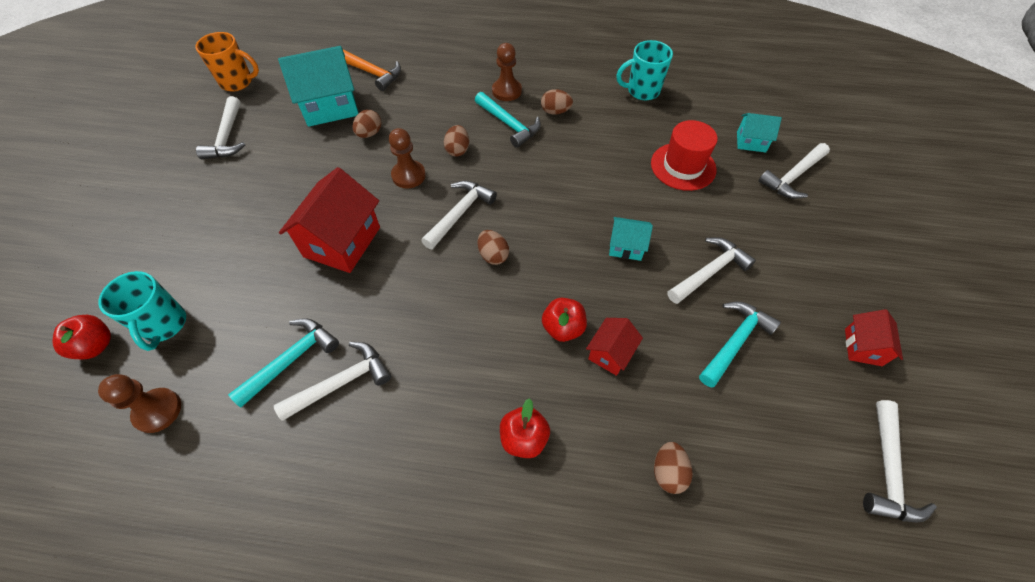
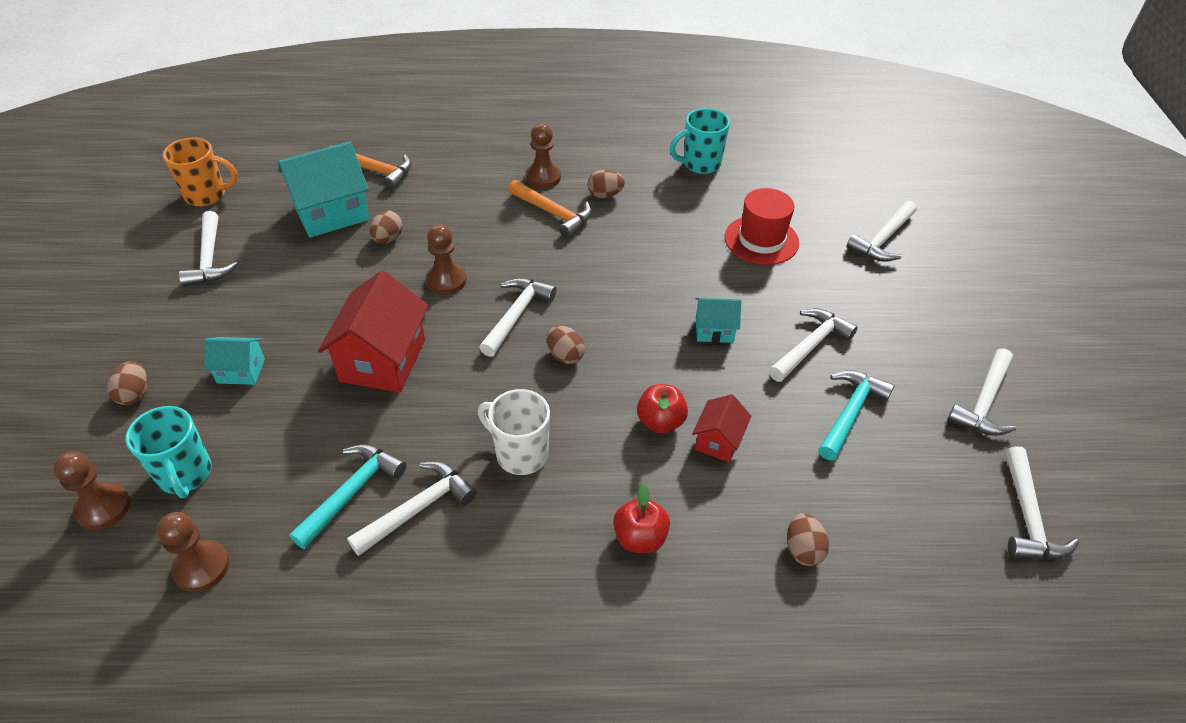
camera: 10 degrees left, 10 degrees down
(96, 346) = (103, 507): red apple -> brown pawn
(437, 343) = (520, 454): none -> white mug
(457, 150) = (499, 247): brown egg -> brown egg (135, 394)
(509, 124) = (553, 213): turquoise hammer -> orange hammer
(751, 142) = (831, 207): turquoise house -> turquoise house (241, 371)
(863, 347) = (984, 402): red house -> white hammer

